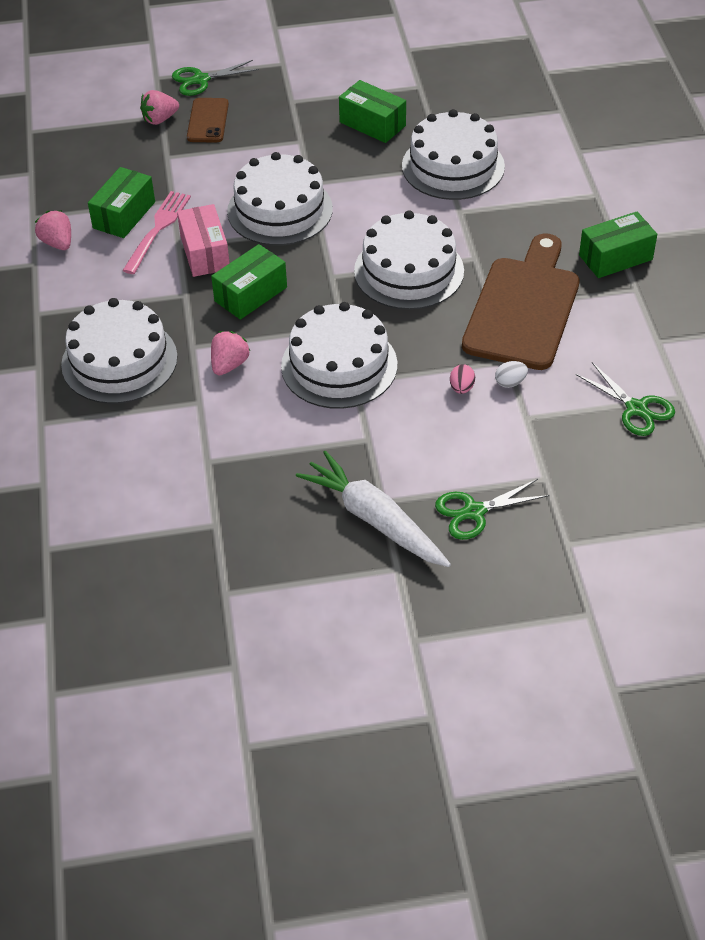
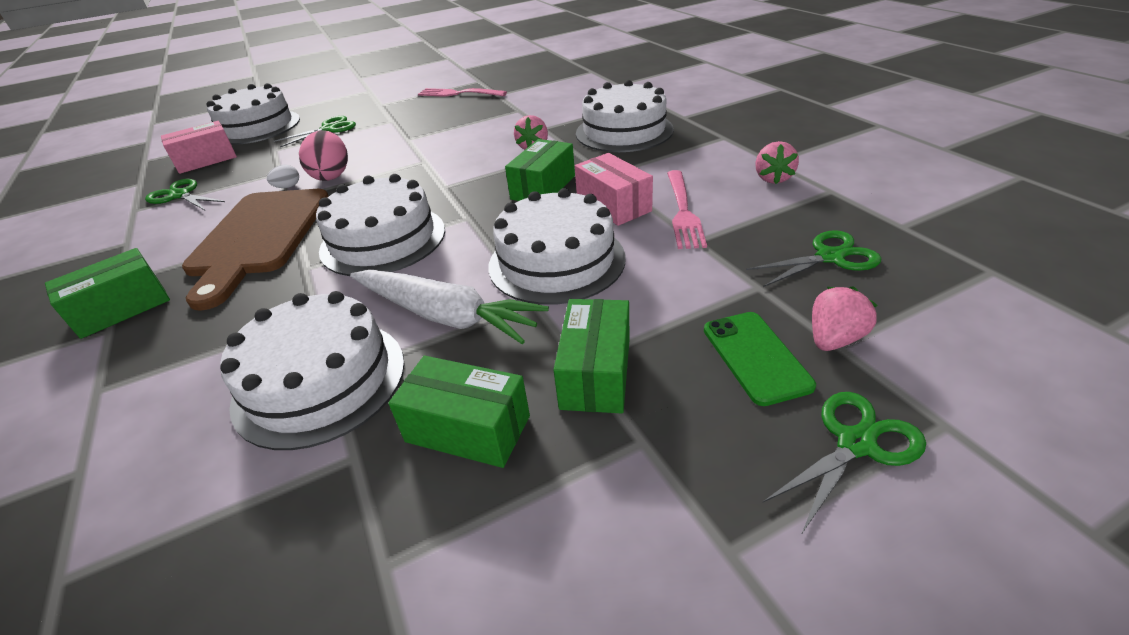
camera: 165 degrees right, 10 degrees down
(57, 243) = (772, 178): pink strawberry -> pink strawberry turned 60 degrees clockwise
(103, 164) = (829, 257): none -> green scissors
(124, 215) = (735, 214): green box -> green box (596, 373)
(207, 121) = (756, 357): brown phone -> green phone
(271, 554) = (458, 94): none -> pink fork
(339, 365) = (440, 165): white cake -> white cake (257, 127)
(374, 519) = (397, 114): white carrot -> white carrot (446, 316)
(461, 388) = (332, 175): pink egg -> pink egg, size x2.00
(635, 485) = (206, 160): none -> pink box

